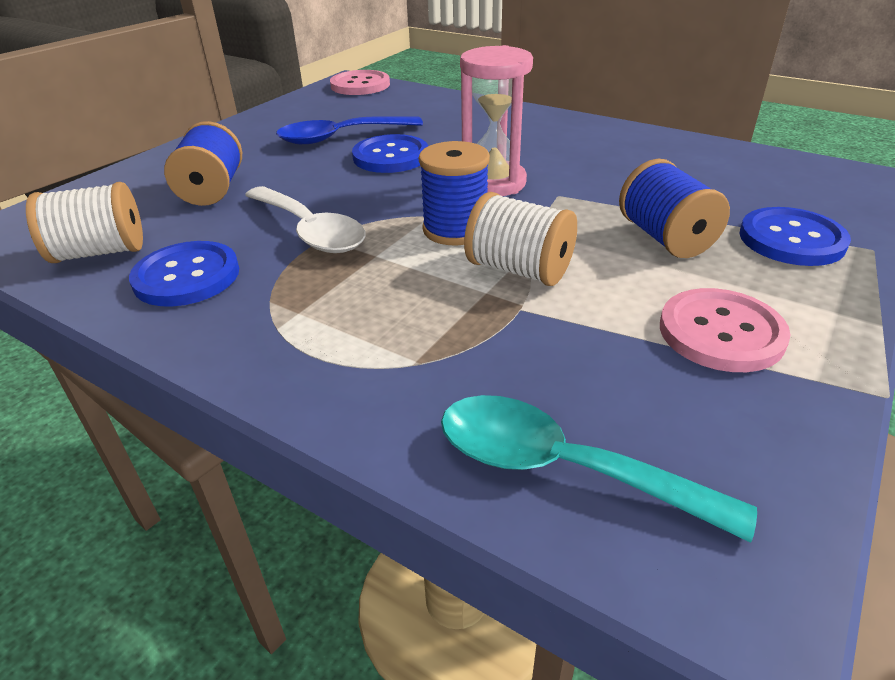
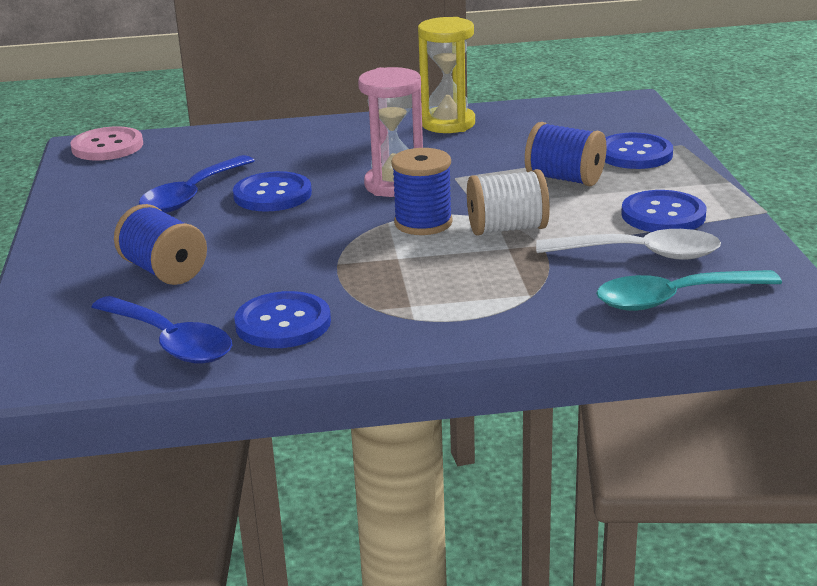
camera: 40 degrees left, 10 degrees down
(100, 252) = (170, 342): white spool -> blue spoon
(310, 231) = (316, 263): white spoon -> white spoon (640, 254)
(633, 143) = (448, 124): none -> yellow hourglass
(721, 332) = (663, 215): pink button -> blue button

